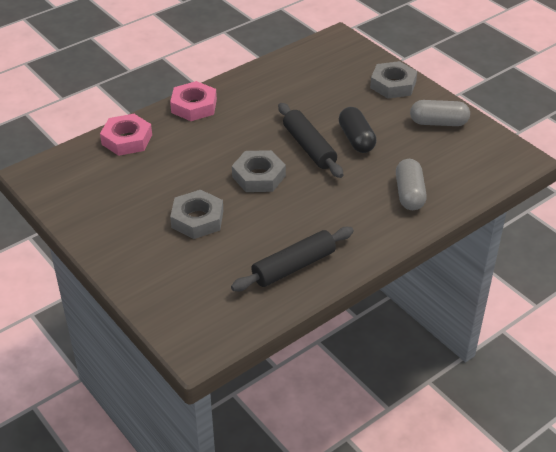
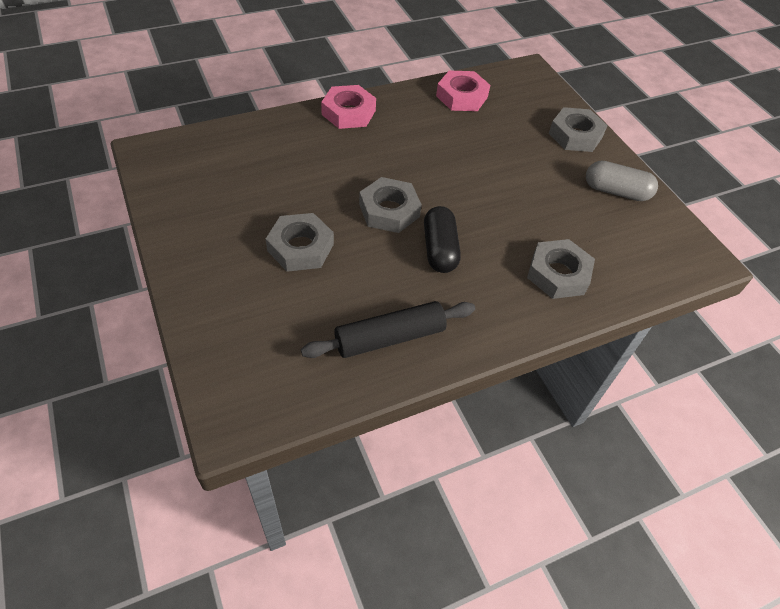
camera: 10 degrees right, 10 degrees up
(127, 139) = (262, 134): pink nut -> pink nut (462, 96)
(309, 147) = (458, 188): black rolling pin -> none
(356, 139) = (515, 190): black capsule -> black capsule (439, 249)
(409, 194) = (558, 274): grey capsule -> grey nut

